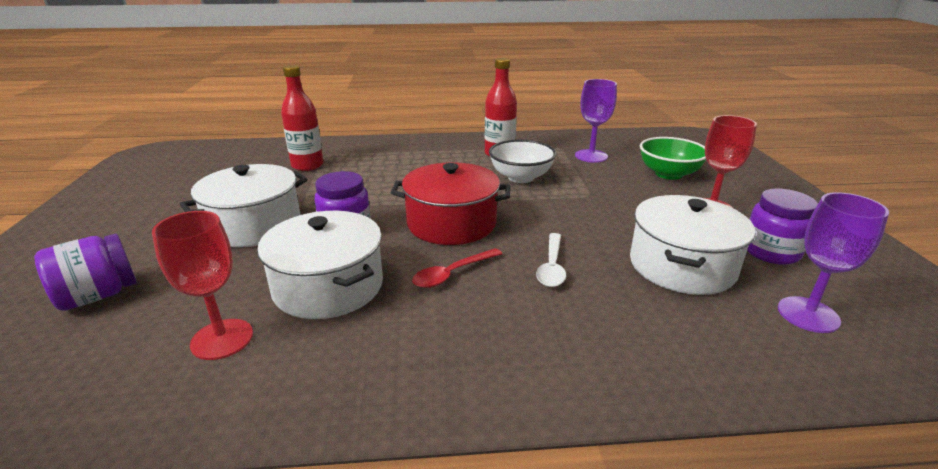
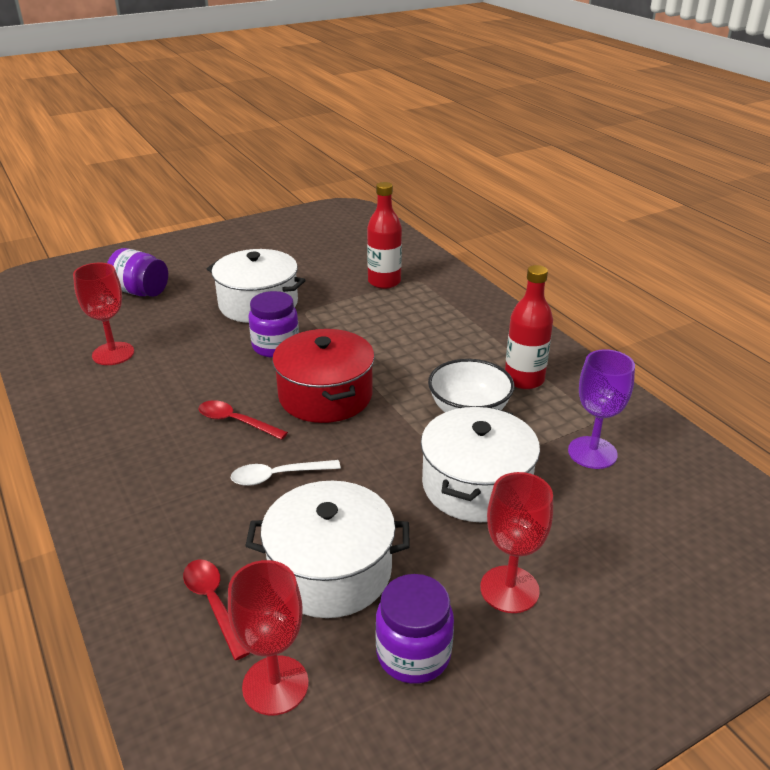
camera: 65 degrees right, 5 degrees up
(328, 286) = (189, 369): white pot -> white pot (476, 485)
(668, 174) = (596, 536): green bowl -> none
(713, 330) = (213, 603): none -> red spoon
(808, 314) = (275, 685): purple goblet -> red goblet

